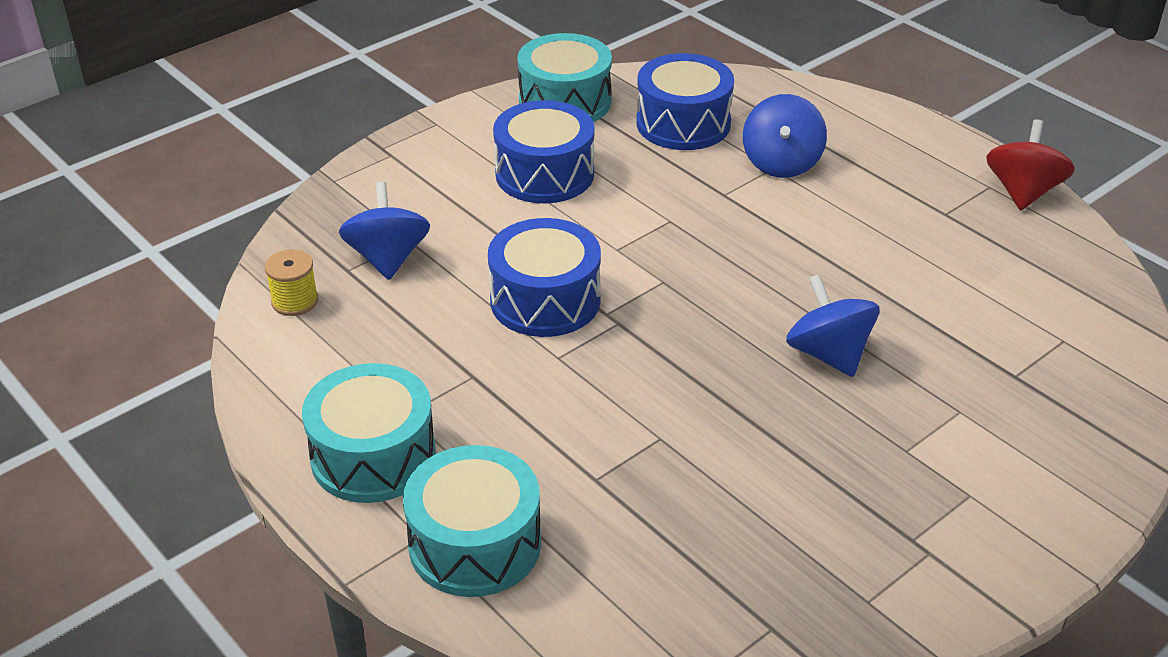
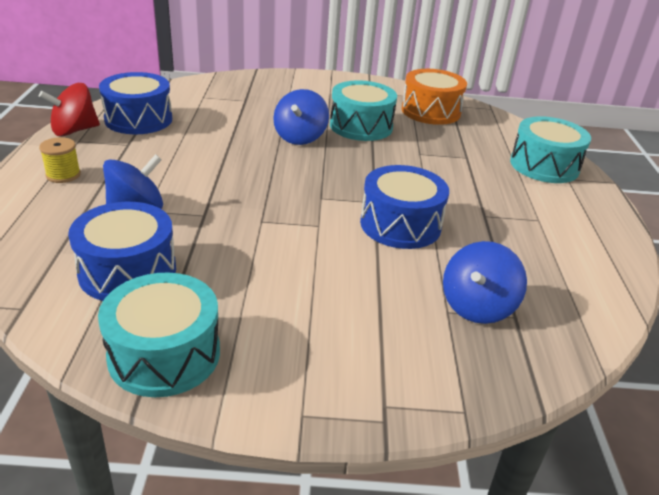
camera: 140 degrees left, 5 degrees down
(295, 301) = (572, 316): yellow spool -> yellow spool (63, 175)
(373, 456) = (572, 212): turquoise drum -> turquoise drum (361, 126)
(544, 174) = (286, 298): blue drum -> blue drum (138, 119)
(774, 571) = (430, 111): none -> orange drum

